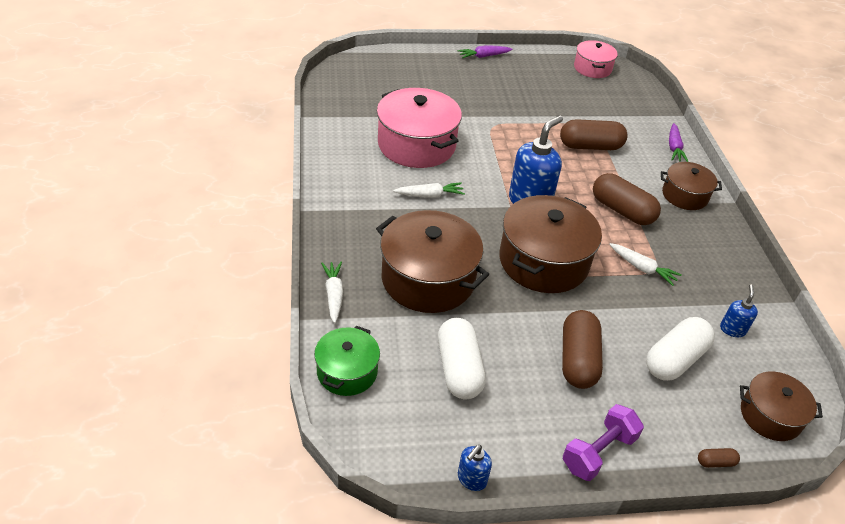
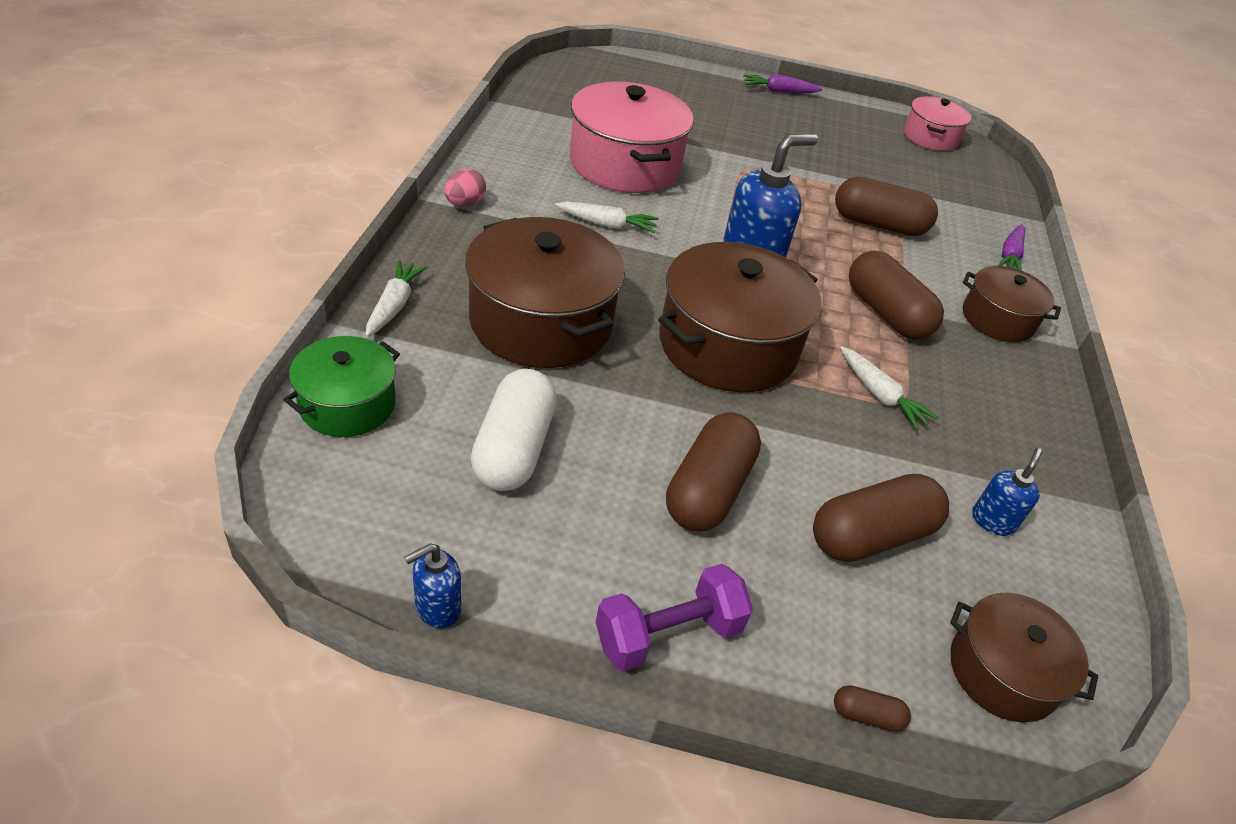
camera: 15 degrees right, 0 degrees up
(333, 206) = (465, 204): none -> pink egg
(675, 359) = (871, 536): white capsule -> brown capsule

